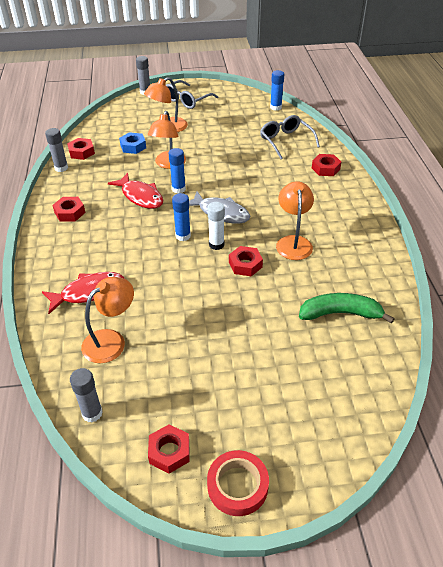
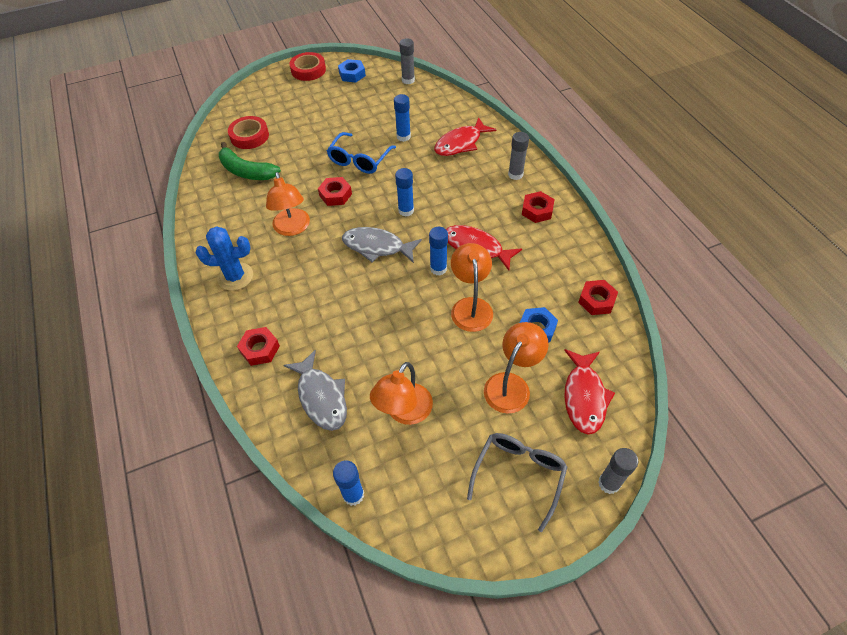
camera: 165 degrees right, 10 degrees up
(61, 168) = (599, 268): grey glue stick -> grey glue stick (515, 174)
(111, 340) = (421, 117): orange lamp -> orange lamp (404, 412)
(130, 117) = (584, 397): none -> red fish
(146, 316) = (403, 136): none -> blue glue stick
(169, 452) = (352, 74): red nut -> blue nut
(208, 298) = (359, 160): none -> blue glasses
(216, 244) = (369, 209): white glue stick -> none
(286, 141) = (321, 397): grey glasses -> grey fish
(338, 365) = (249, 136): none -> red tape
(340, 313) = (246, 171): green banana -> green banana turned 45 degrees clockwise
(346, 214) = (235, 277): none -> blue cactus

